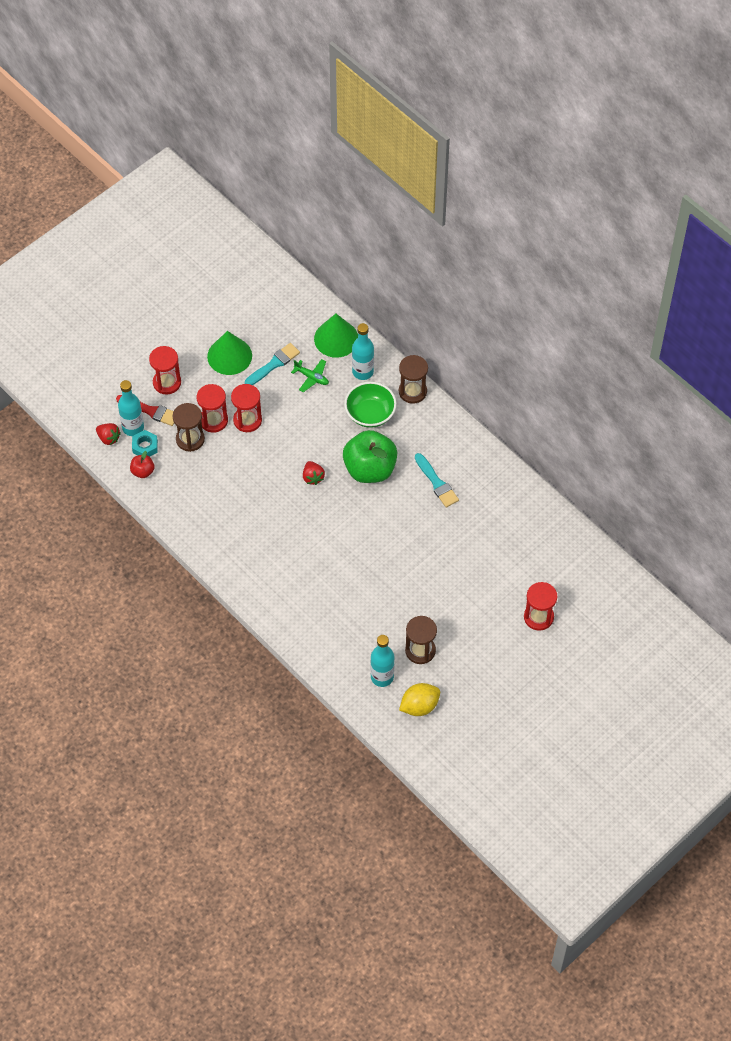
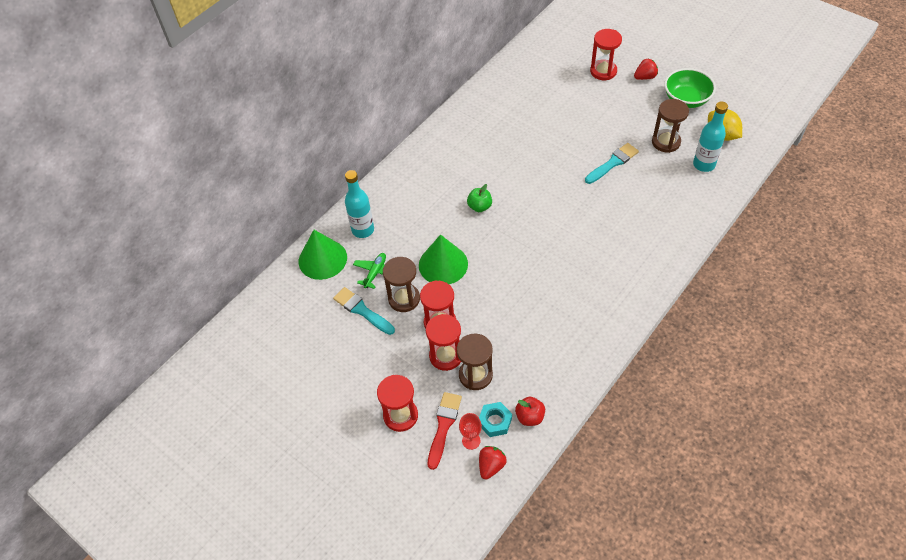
camera: 95 degrees left, 5 degrees down
(133, 428) = (471, 441): turquoise bottle -> red goblet
(229, 356) = (355, 356): green cone -> green cone (443, 264)
(313, 477) = (500, 252): red strawberry -> red strawberry (645, 77)
(370, 414) = (414, 216): green bowl -> green bowl (686, 99)
(370, 469) = (479, 207): green apple -> green apple, size x0.45
(412, 391) = (382, 187): brown hourglass -> brown hourglass (404, 299)
(436, 483) = (484, 154): turquoise brush -> turquoise brush (613, 163)

